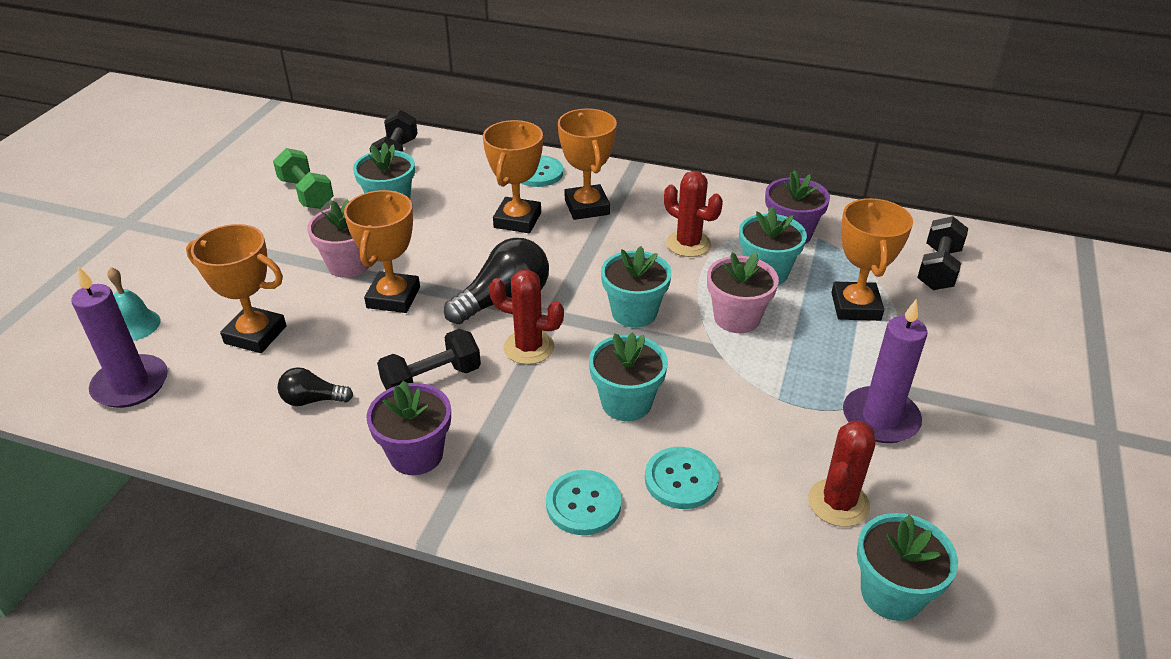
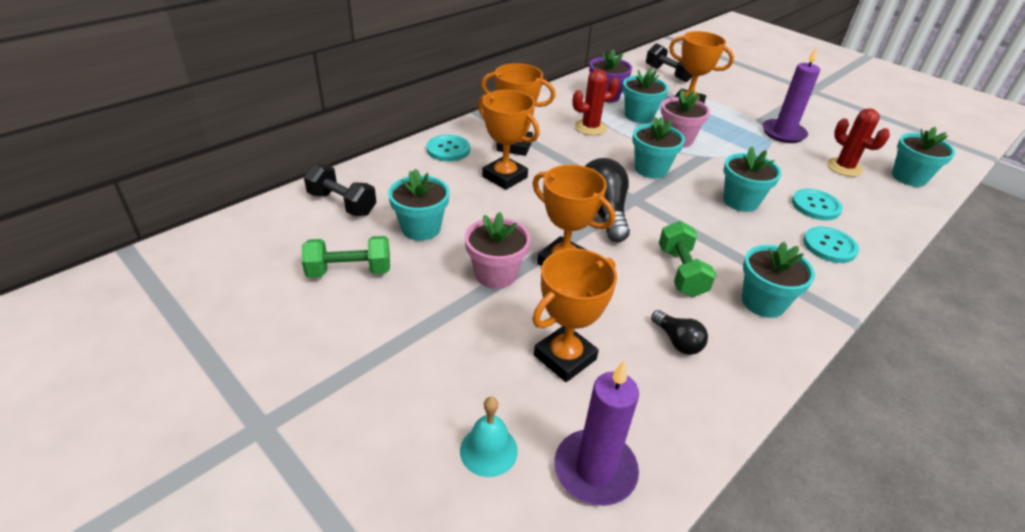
camera: 65 degrees left, 0 degrees up
(312, 400) = (677, 341): black light bulb -> black light bulb turned 60 degrees counterclockwise
(416, 454) = (763, 302): purple flower pot -> turquoise flower pot
(432, 380) = (681, 272): black dumbbell -> green dumbbell
(529, 347) = (665, 219): red cactus -> none

